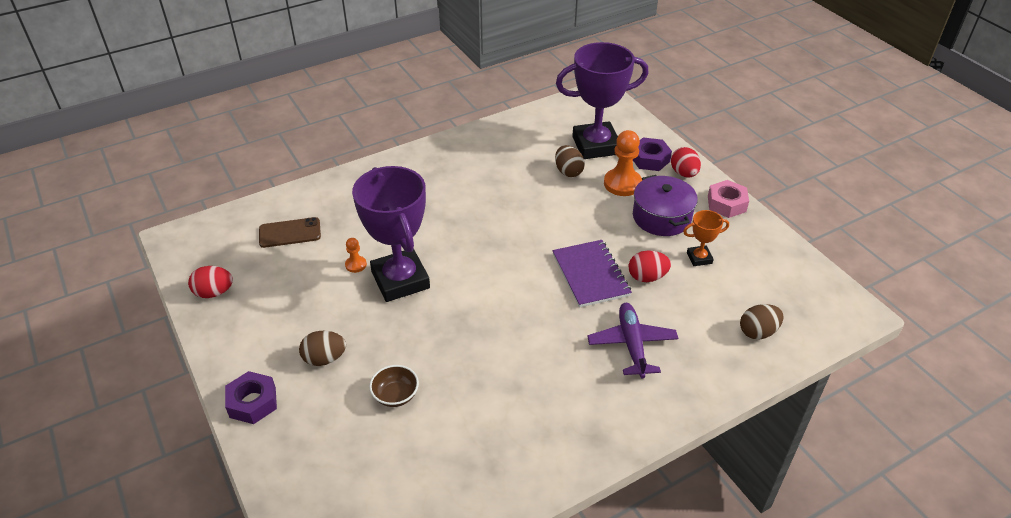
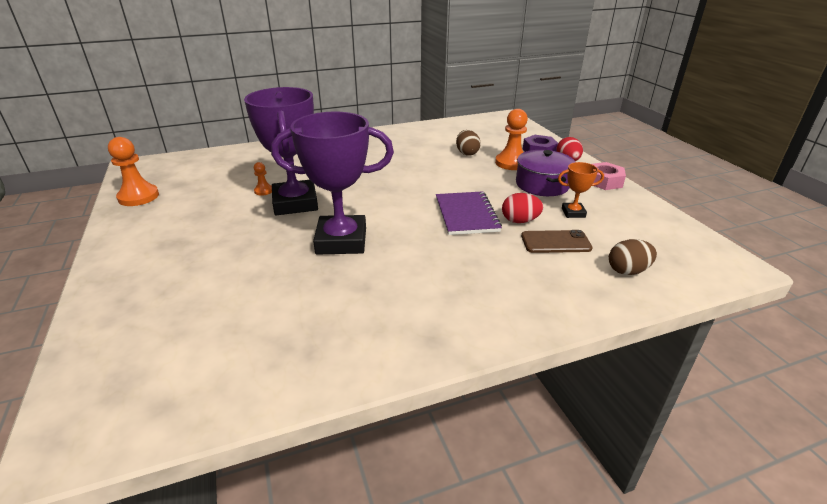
camera: 10 degrees right, 10 degrees down
(214, 292) = (138, 197): red egg -> orange pawn
(253, 402) = (113, 270): purple nut -> none
(290, 233) = (223, 169): brown phone -> brown phone (555, 242)
(324, 359) = (198, 247): brown egg -> none
(395, 395) = (245, 280): brown bowl -> none
(596, 145) = (494, 141): purple trophy -> purple trophy (341, 241)
(632, 344) = (493, 267): purple plane -> none

